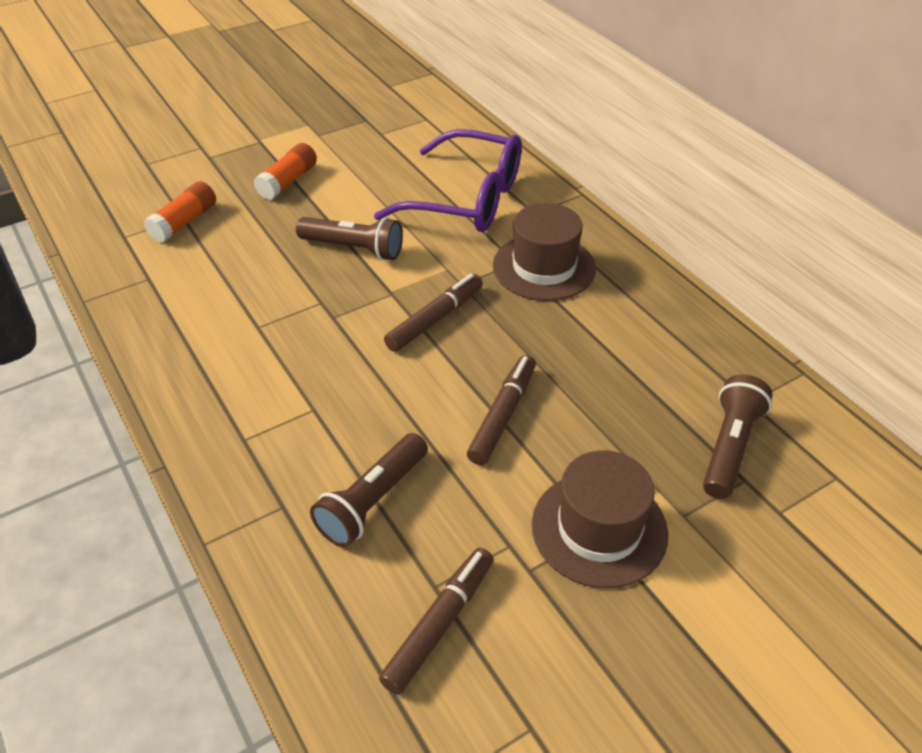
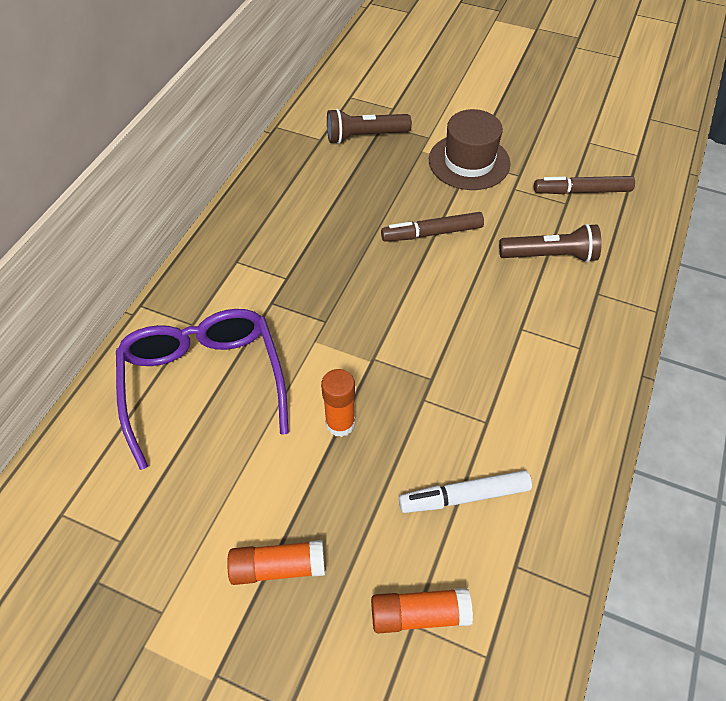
camera: 125 degrees left, 10 degrees up
(222, 280) = (464, 496): none -> white marker
(354, 248) = (340, 423): brown flashlight -> orange glue stick
(435, 319) = (378, 314): brown marker -> none
(544, 267) = (265, 282): brown hat -> none

